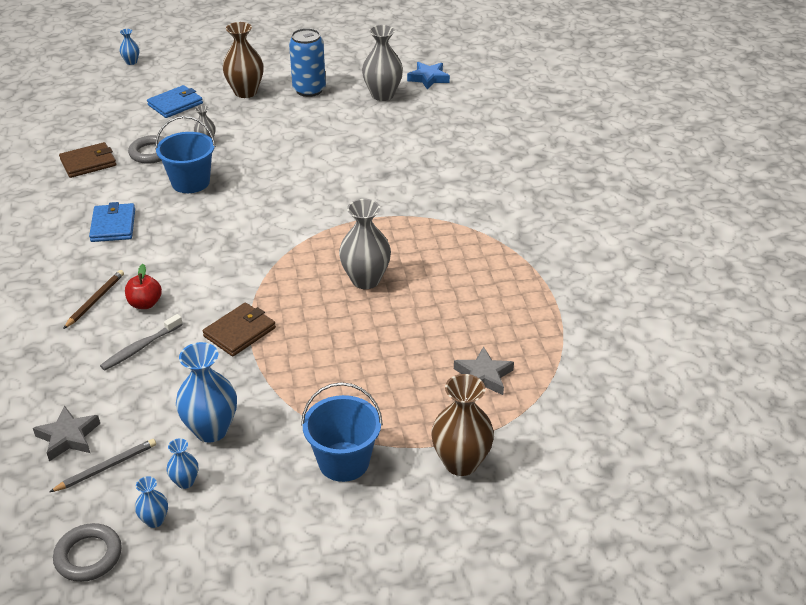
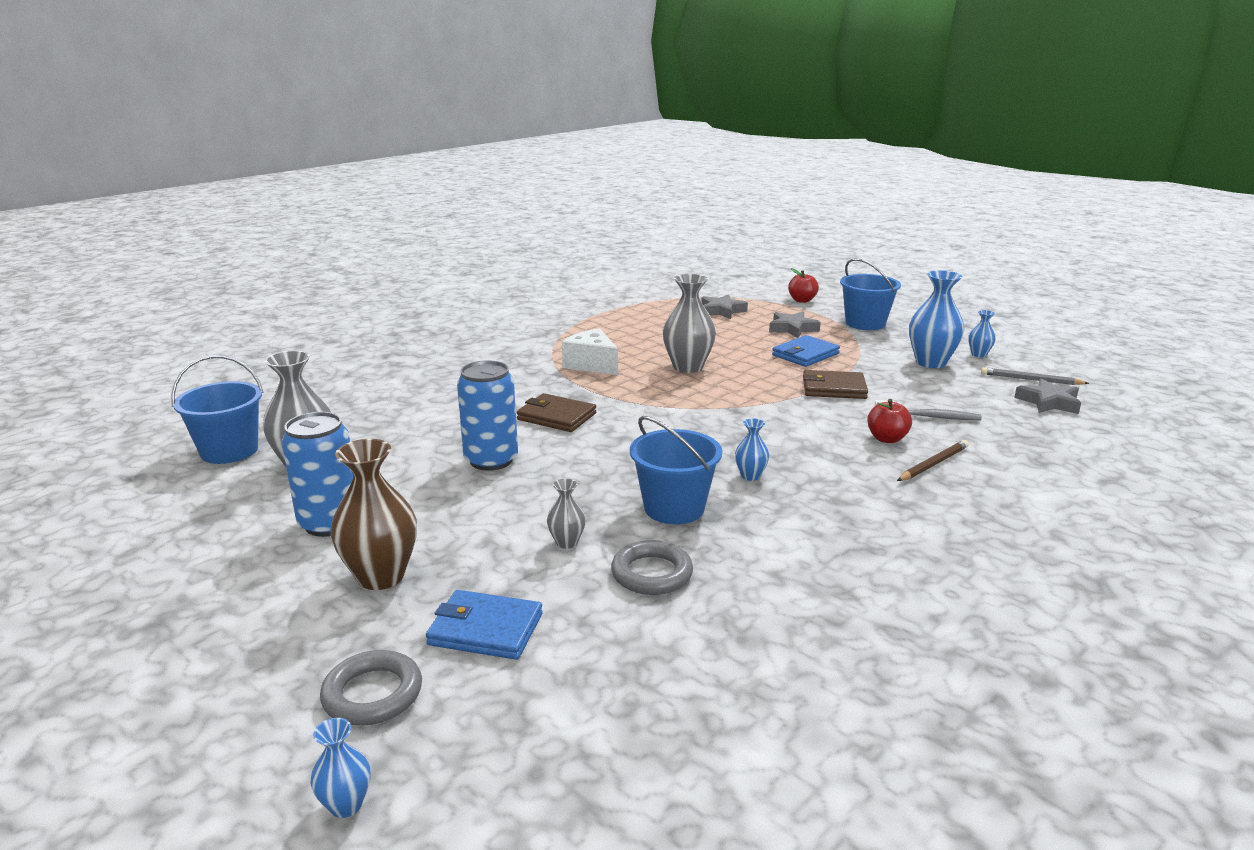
camera: 125 degrees left, 15 degrees down
(88, 163) = (750, 618): brown wallet -> brown wallet (556, 416)
(88, 556) = (1079, 358): grey ring -> grey ring (372, 694)
(95, 300) = (933, 464): brown pencil -> brown pencil turned 150 degrees clockwise
(113, 225) = (828, 516): blue wallet -> blue wallet (805, 354)
(155, 520) = (1018, 352): blue vase -> blue vase (750, 476)
(318, 147) = (491, 460): none -> blue can
(384, 395) = (792, 329): none -> grey star
(423, 236) = (592, 365): none -> white cheese
(428, 78) = (229, 451): blue star -> blue bucket
(461, 462) = (802, 300): brown vase -> red apple

